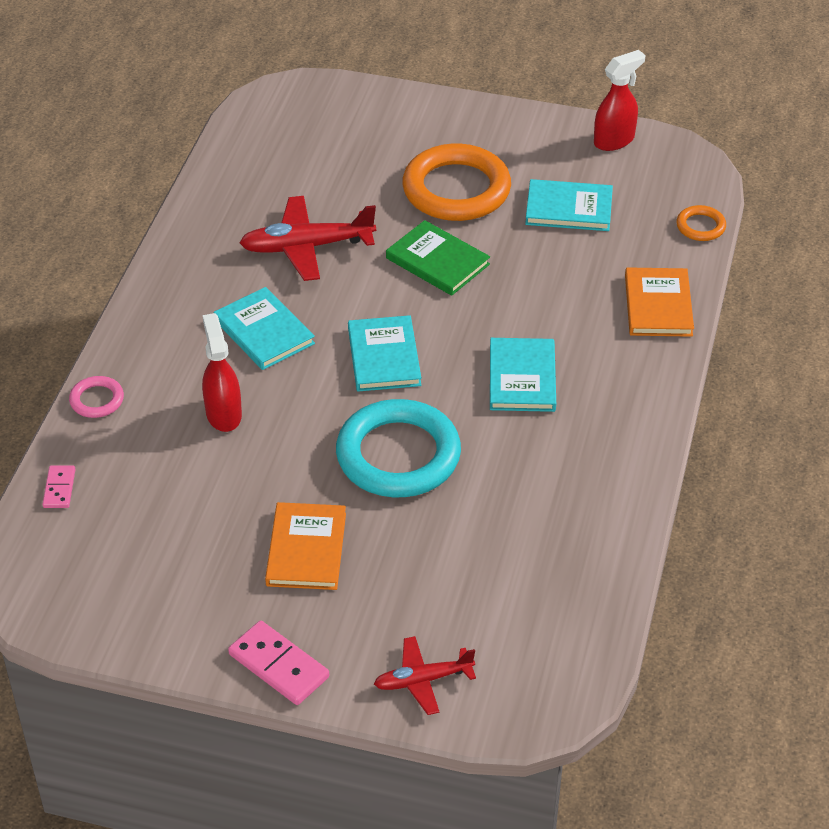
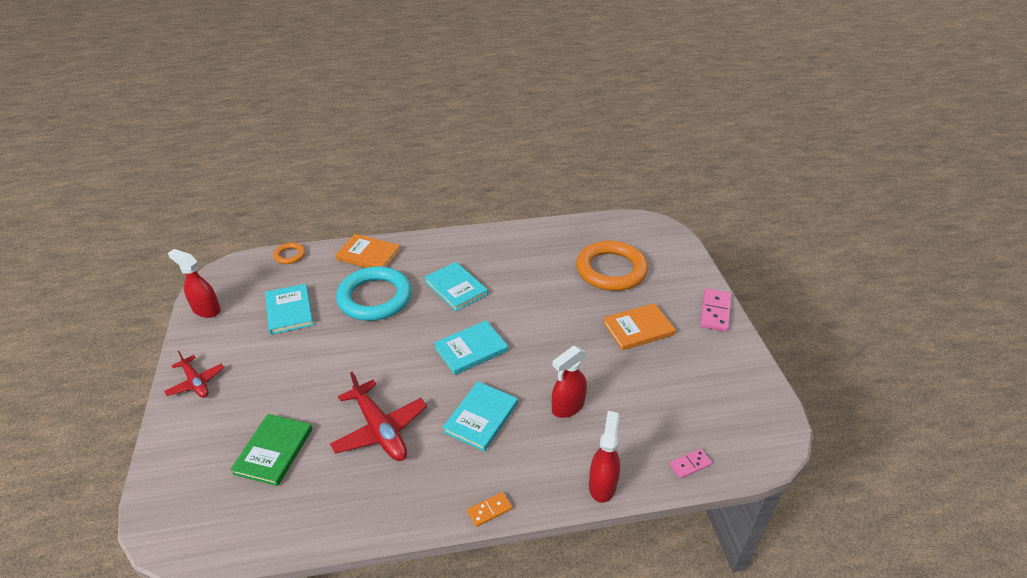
camera: 115 degrees left, 5 degrees down
(97, 400) = (602, 484): pink ring -> red spray bottle
(138, 301) = (489, 510): none -> orange domino
(398, 455) = (546, 317): turquoise ring -> turquoise ring (375, 298)
(423, 680) = (677, 263): red plane -> red plane (196, 382)
(437, 261) = (367, 354): green book -> green book (273, 451)
(456, 189) = (284, 370): orange ring -> orange ring (611, 270)
(522, 378) = (456, 288): turquoise book -> turquoise book turned 75 degrees clockwise
(658, 305) = (368, 255): orange book -> orange book turned 45 degrees clockwise

